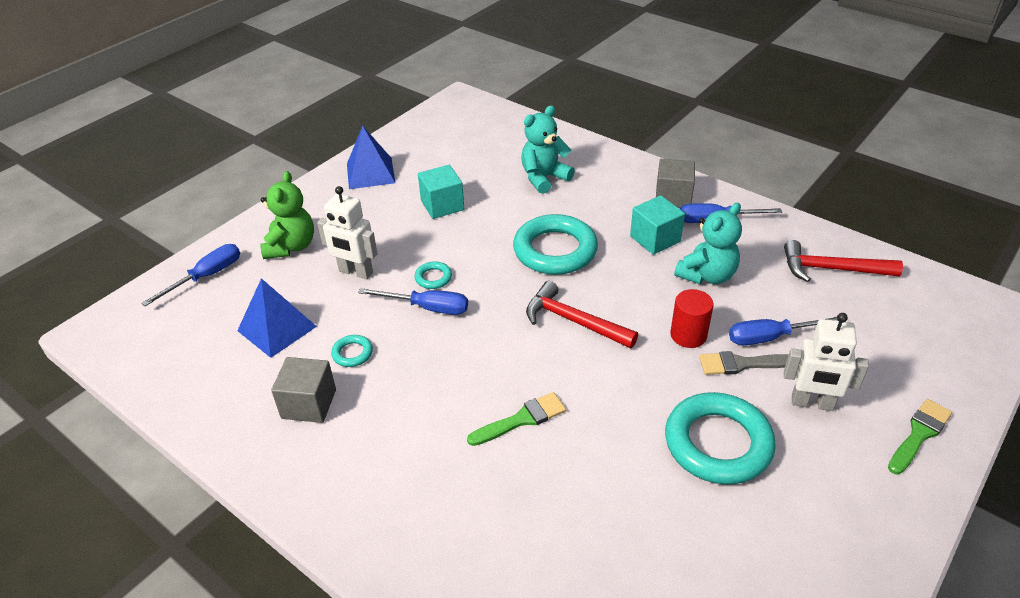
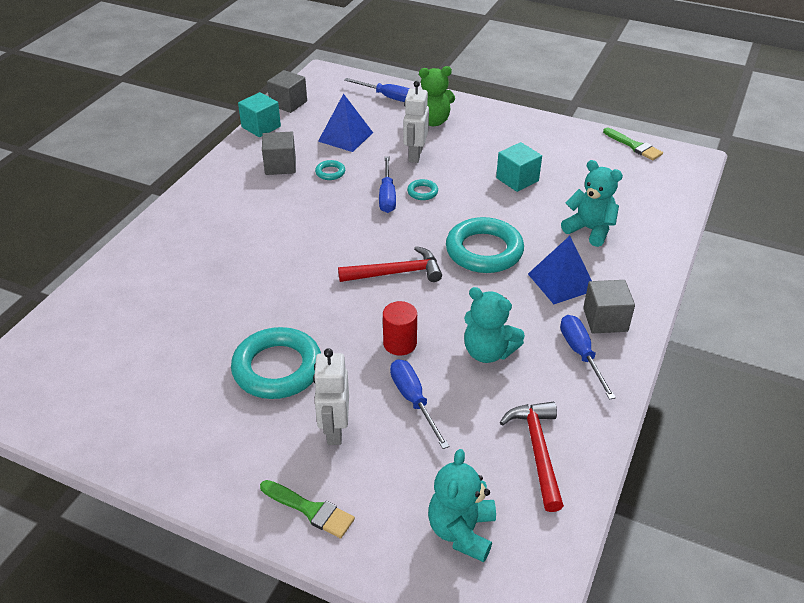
camera: 75 degrees right, 0 degrees up
(148, 379) = (288, 103): none -> grey cube
(370, 173) = (542, 135): blue pyramid -> blue pyramid (561, 282)
(521, 419) = (284, 260): green brush -> green brush (634, 146)
(573, 321) = (396, 273): red hammer -> red hammer turned 60 degrees clockwise
(655, 239) = (529, 312): turquoise cube -> turquoise cube (261, 127)
(742, 364) = (372, 381): grey brush -> none
(926, 331) = (461, 531): none -> turquoise teddy bear

